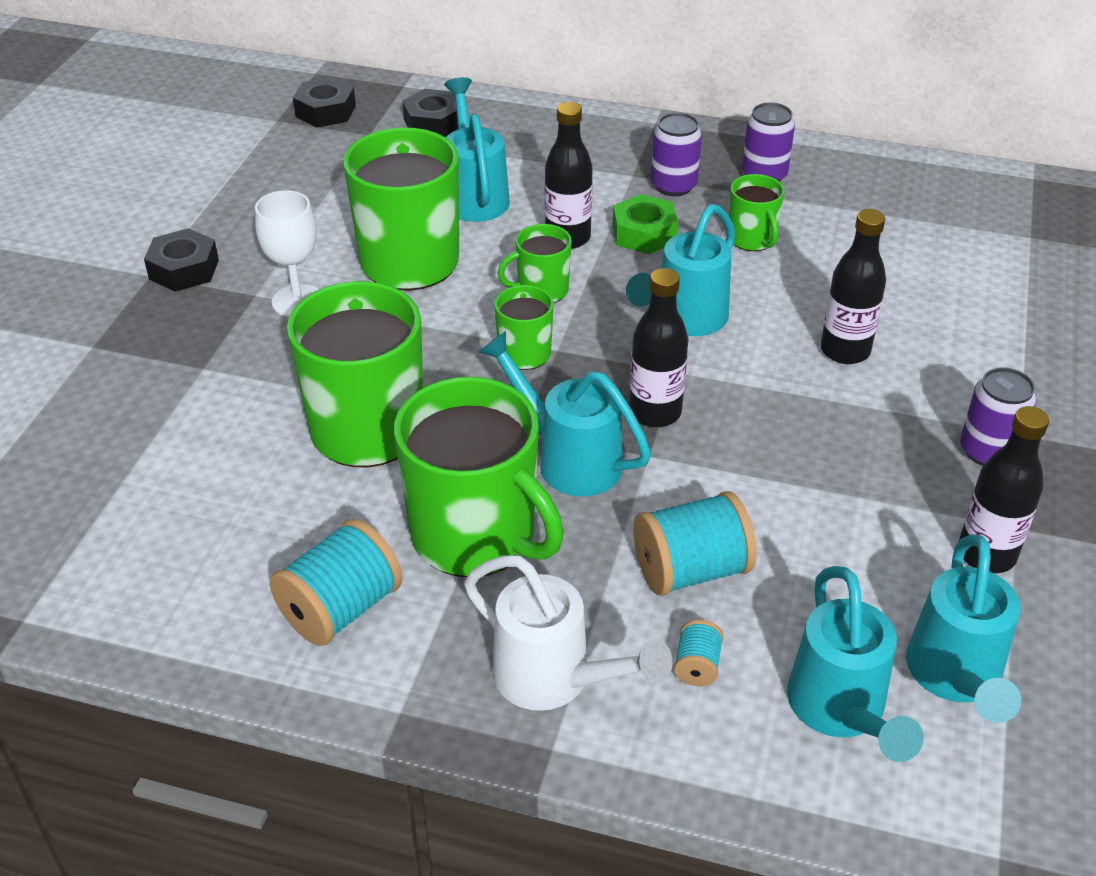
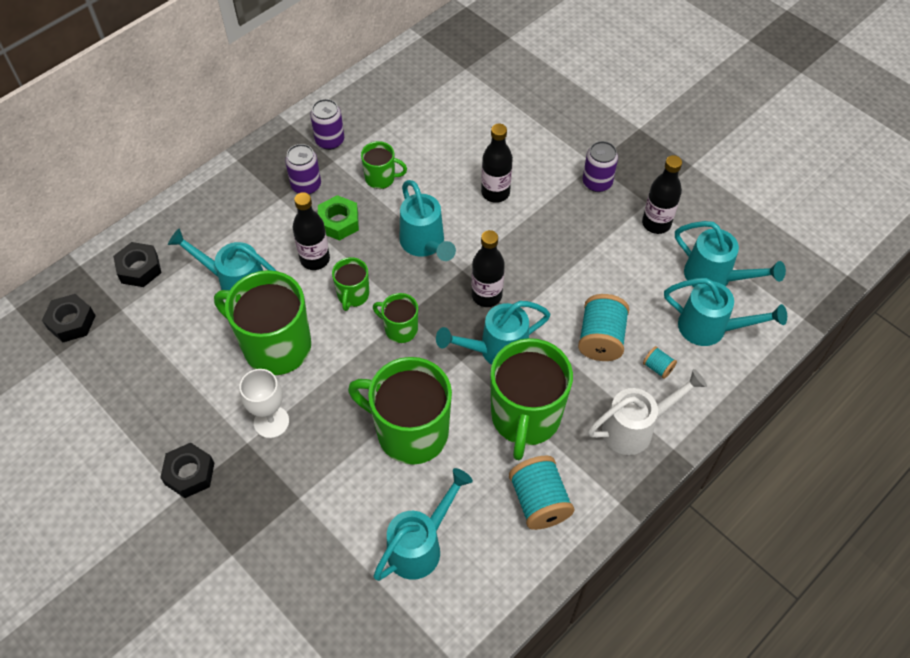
camera: 60 degrees left, 15 degrees up
(195, 507) = (420, 545): none -> turquoise watering can
(476, 536) = (525, 418): green mug -> green mug turned 120 degrees clockwise

